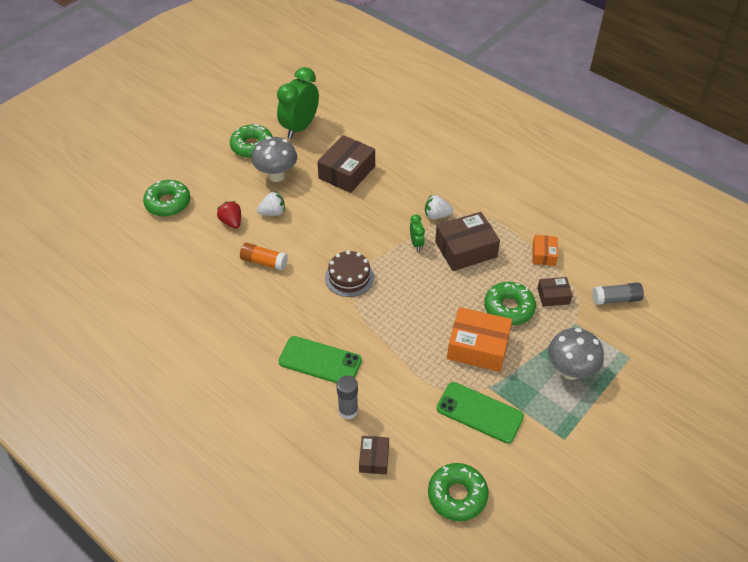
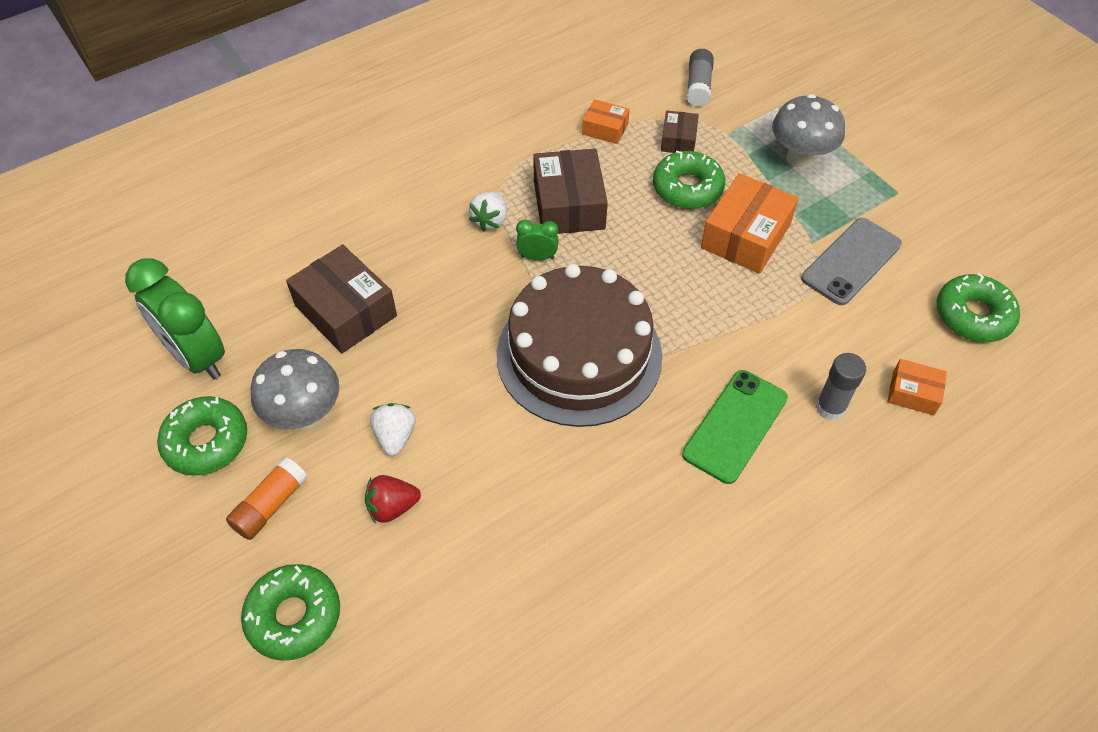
camera: 75 degrees left, 5 degrees up
(264, 262) = (507, 469): orange glue stick -> orange glue stick (270, 505)
(349, 277) = (579, 355): brown cake -> brown cake, size x2.06
(374, 458) = (913, 393): brown box -> orange box
(479, 412) = (851, 261): green phone -> grey phone

